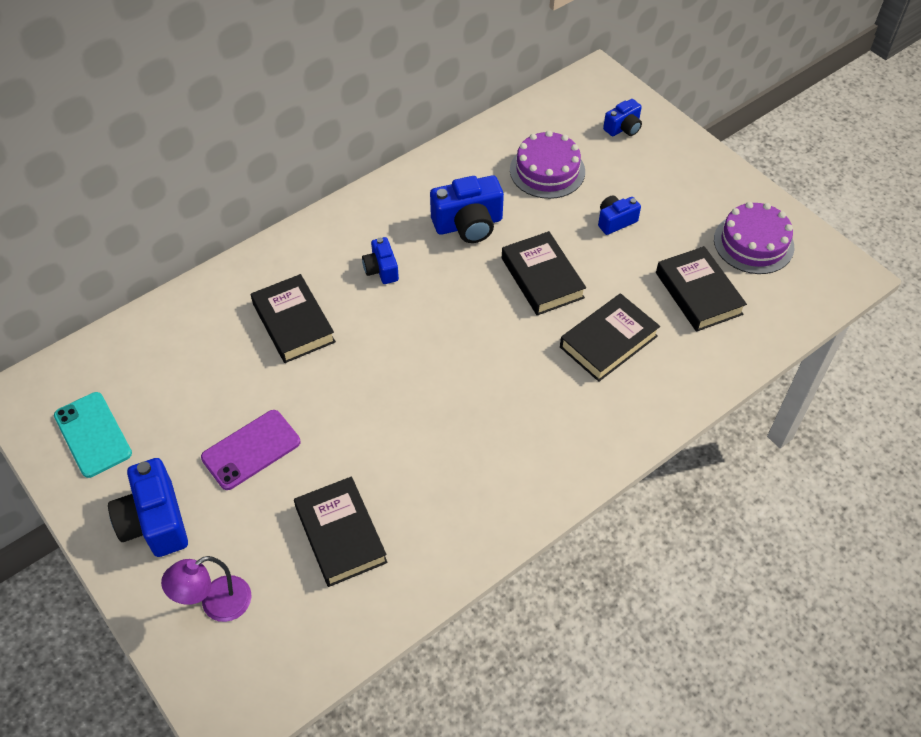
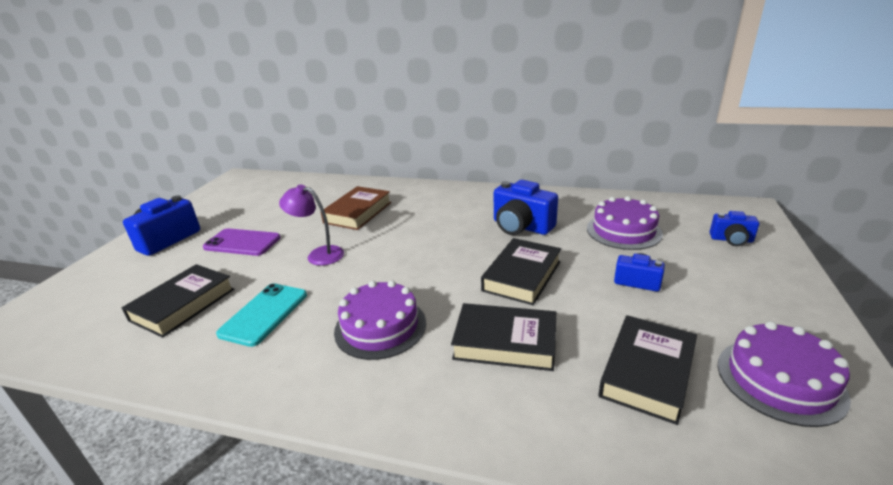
camera: 55 degrees right, 25 degrees down
(93, 434) = (223, 200): turquoise phone -> turquoise phone (264, 314)
(216, 604) = (101, 285): purple lamp -> purple lamp (319, 255)
(293, 323) = (358, 212): black book -> brown book
(381, 269) = (436, 217): blue camera -> none
(520, 403) = (380, 326): none -> purple cake

